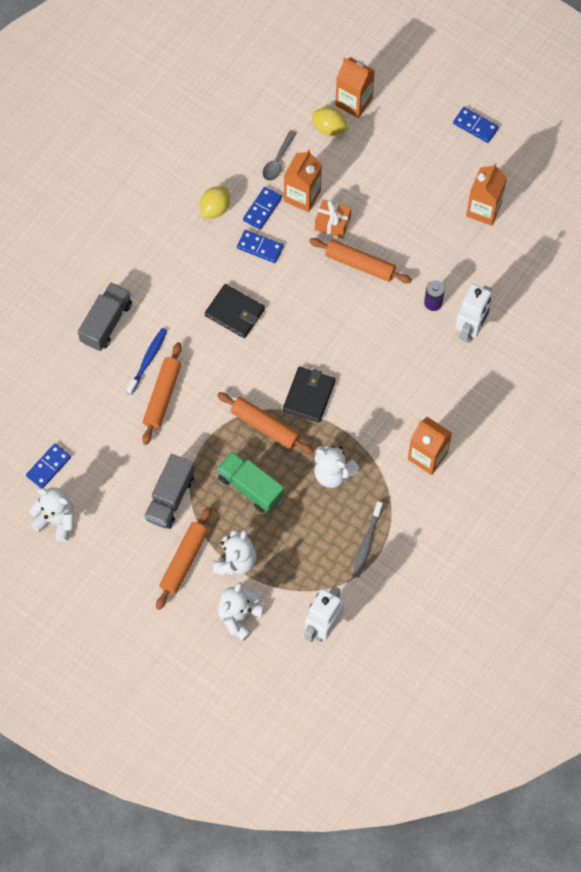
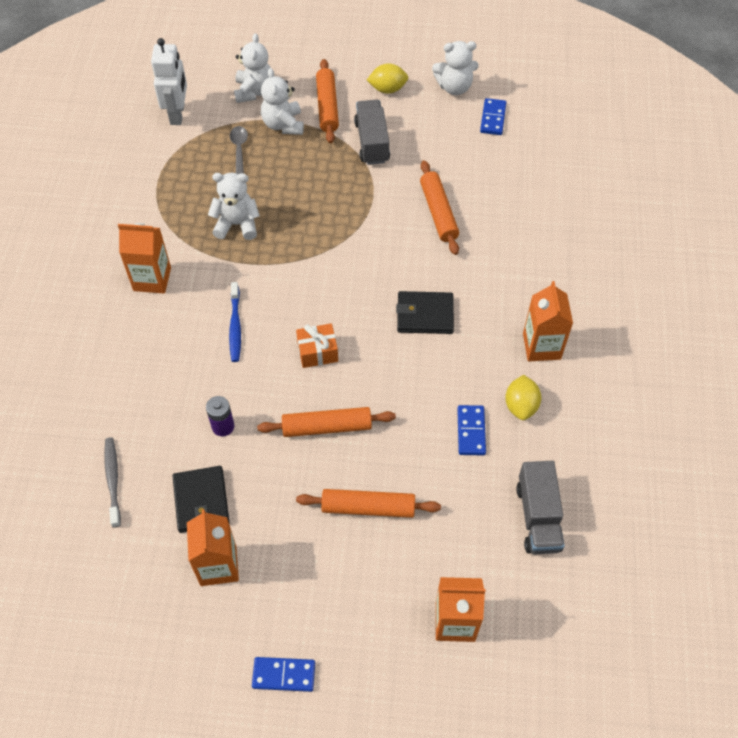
camera: 150 degrees right, 10 degrees down
(106, 322) = (539, 246): grey truck -> grey truck (538, 517)
(148, 360) = (475, 234): blue toothbrush -> blue toothbrush (235, 326)
(250, 487) = (306, 180): green truck -> none
(260, 247) = (445, 390): blue domino -> none
(265, 426) = (326, 233): orange rolling pin -> orange rolling pin (368, 508)
(278, 160) = (493, 496): grey spoon -> grey spoon (239, 150)
(302, 196) = (438, 469): orange carton -> orange carton (541, 346)
(309, 395) = (301, 276): black wallet -> black wallet (201, 501)
(329, 128) = (462, 569): yellow lemon -> yellow lemon (387, 89)
(332, 223) = (384, 456): orange gift -> orange gift (317, 352)
(367, 542) = (173, 187): grey toothbrush -> grey toothbrush (113, 480)
(470, 329) = (166, 419): white robot -> none

